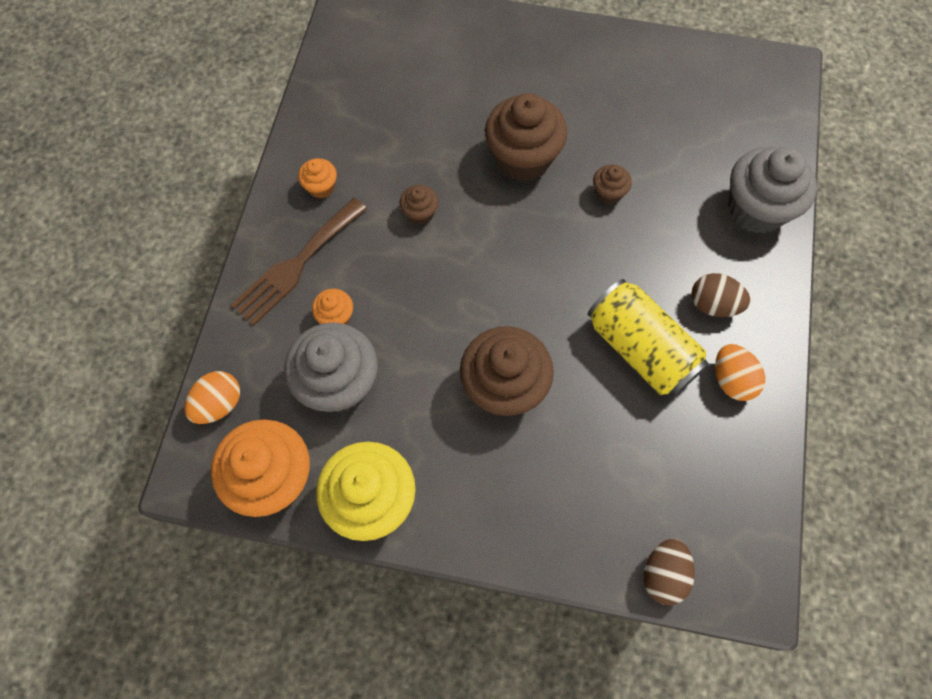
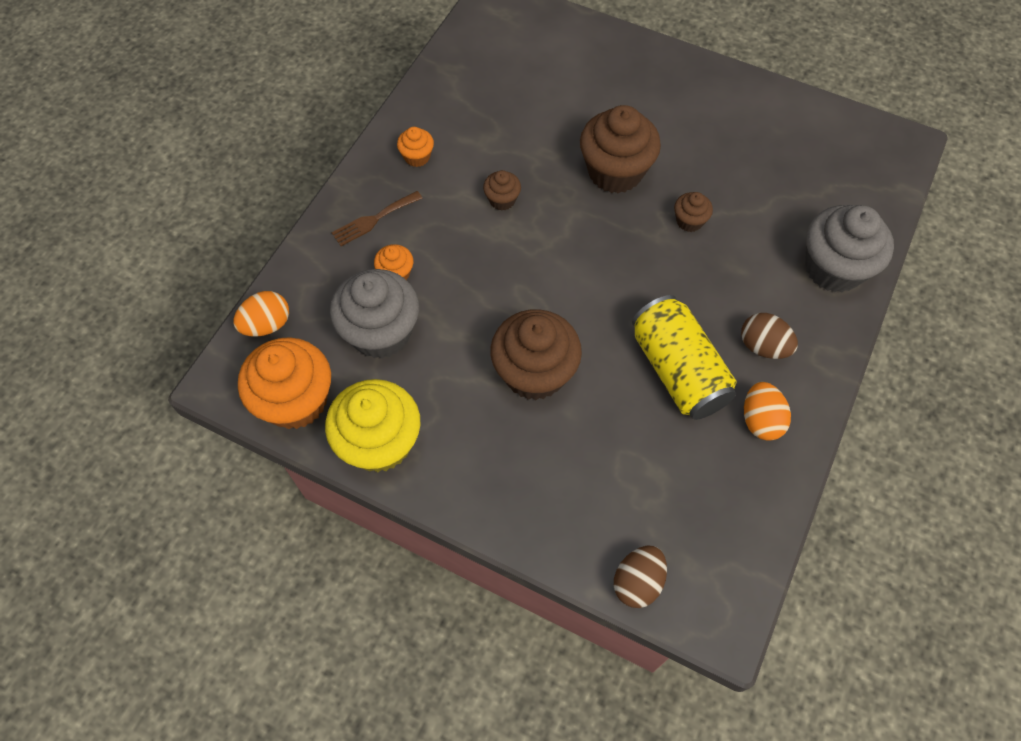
camera: 15 degrees right, 5 degrees down
(296, 265) = (373, 220): brown fork -> brown fork, size x0.61

